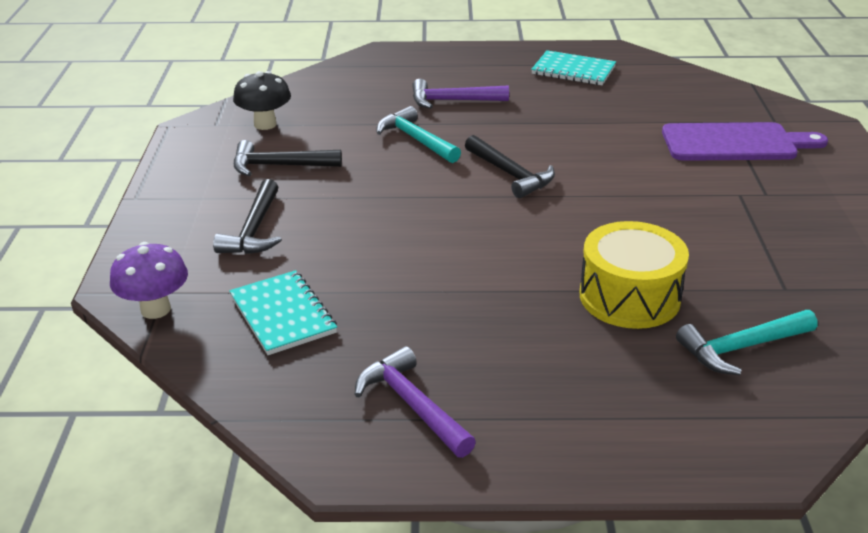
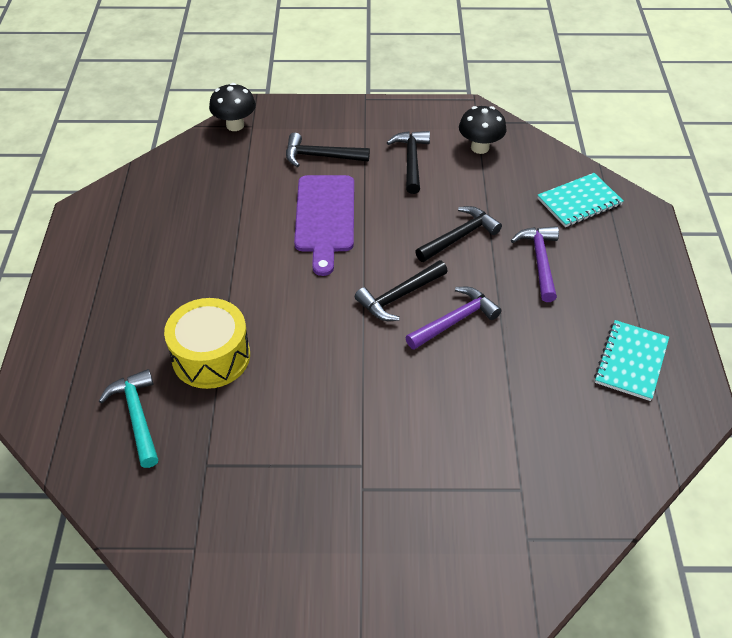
camera: 90 degrees right, 15 degrees up
(155, 309) = (235, 125): purple mushroom -> black mushroom
(283, 315) = (220, 177): turquoise notebook -> turquoise notebook (579, 202)
(412, 405) = (121, 237): purple hammer -> purple hammer (455, 320)
(416, 139) = (459, 236): turquoise hammer -> black hammer
(735, 143) = (468, 485): purple cutting board -> purple cutting board (325, 218)

